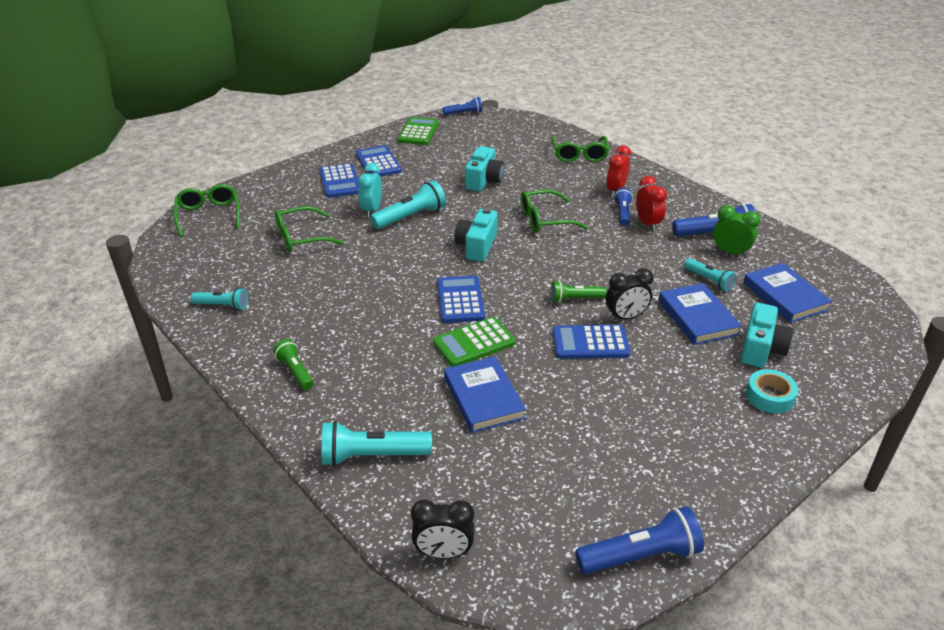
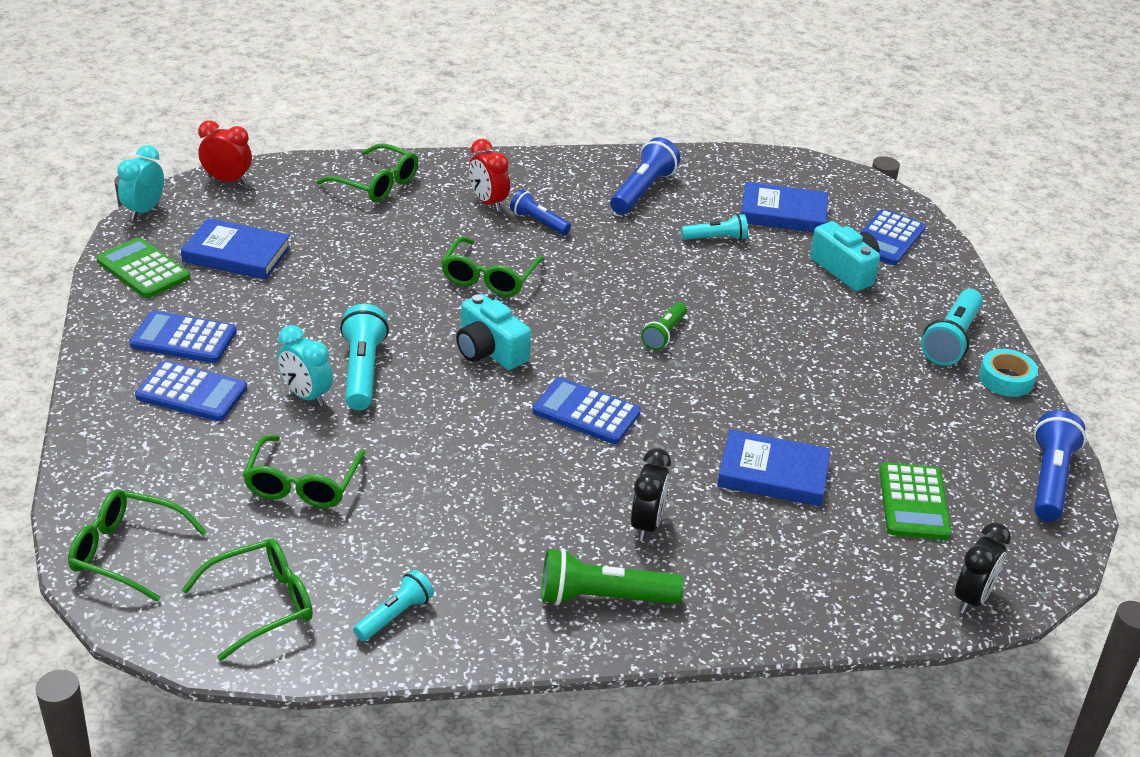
camera: 60 degrees left, 0 degrees up
(200, 264) = (262, 604): none -> green glasses
(295, 371) = (603, 598): green flashlight -> green flashlight, size x1.62
(372, 456) = (801, 592): turquoise flashlight -> turquoise flashlight (951, 340)
(464, 113) = (144, 210): blue flashlight -> turquoise clock
(474, 343) = (675, 438): green calculator -> green calculator (913, 502)
(484, 180) = (345, 277): turquoise camera -> none
(590, 343) = (747, 362): blue calculator -> blue calculator (887, 238)
(625, 317) = (726, 319): black clock -> black clock (646, 525)
(647, 224) = (577, 218): red clock -> red clock (227, 180)
(697, 317) = (767, 278): blue book -> blue book (236, 254)
(730, 252) = (683, 200): green clock -> none
(770, 396) = (912, 303): turquoise tape -> turquoise tape (1006, 379)

